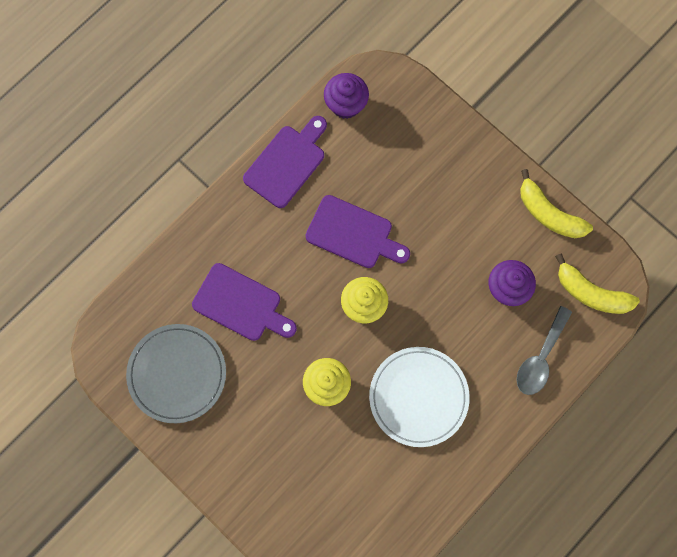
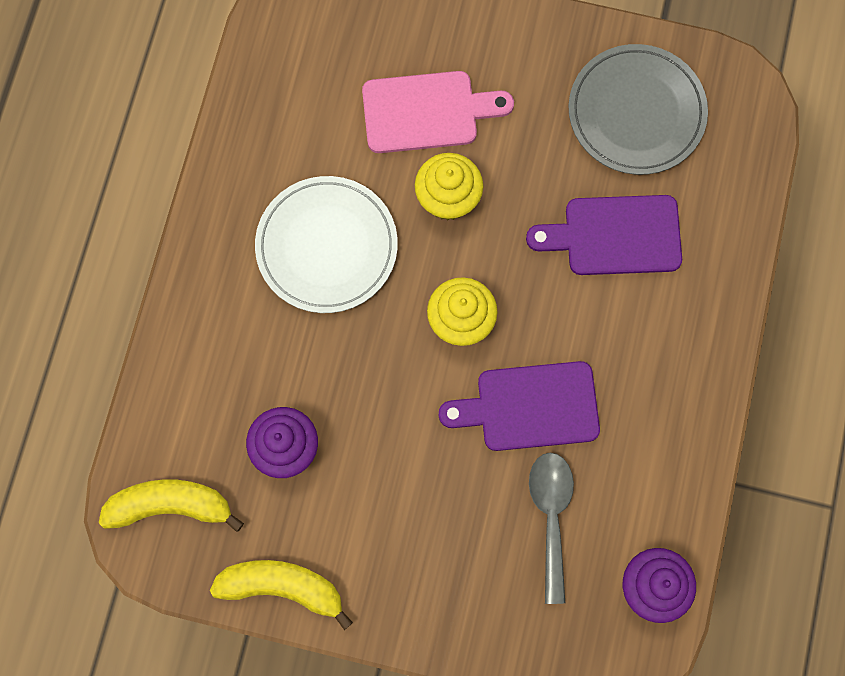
camera: 150 degrees right, 0 degrees up
(287, 163) = (677, 454): purple cutting board -> none
(306, 450) = (427, 112): none -> pink cutting board
(540, 358) = (197, 380): grey spoon -> grey spoon (551, 516)

